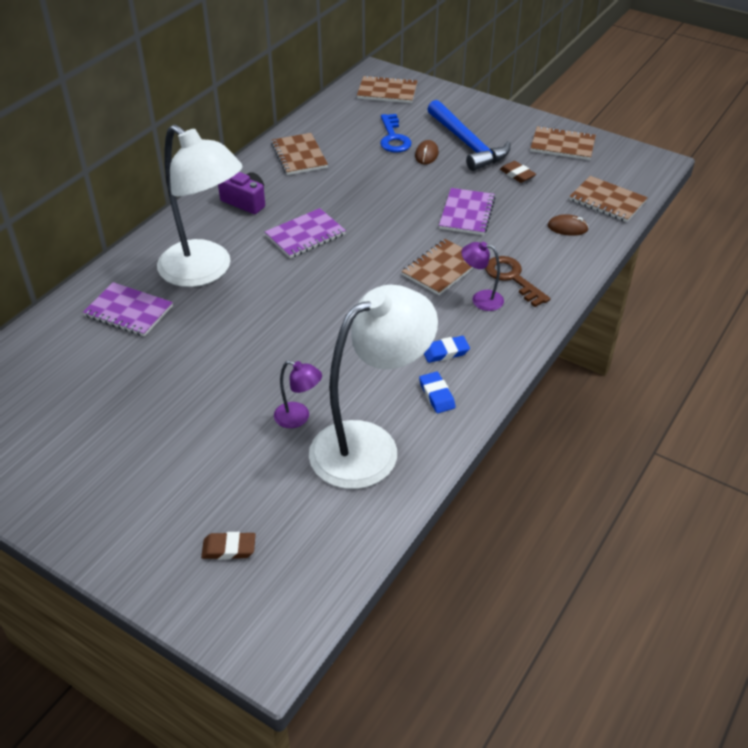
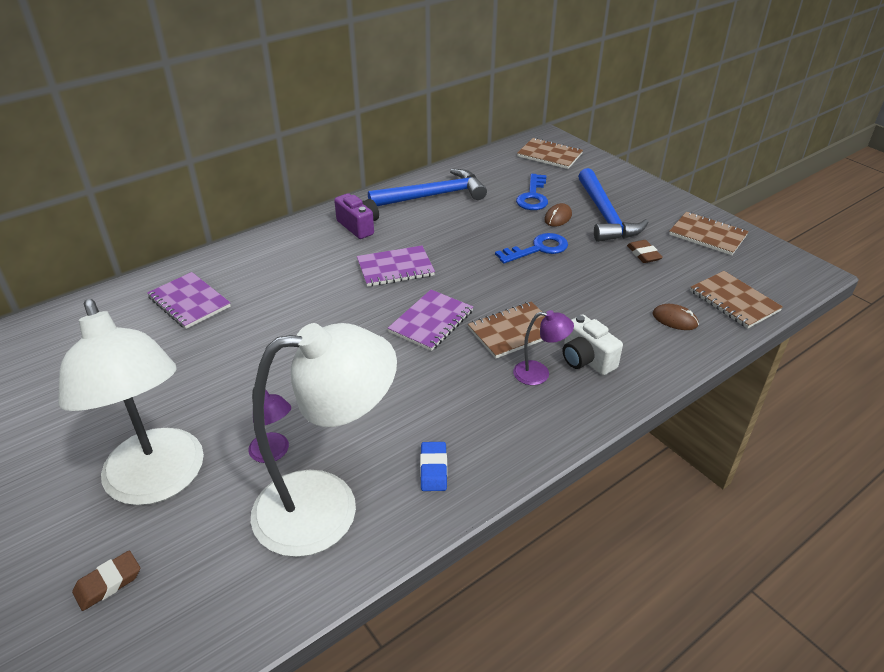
camera: 20 degrees right, 5 degrees down
(205, 271) = (281, 281): white lamp -> white lamp (159, 482)
(229, 548) = (108, 583): brown eraser -> brown eraser turned 60 degrees counterclockwise
(299, 156) = (433, 196): brown notebook -> blue hammer
(424, 189) = (538, 249): none -> blue key
(445, 352) = (470, 422): blue eraser -> none
(466, 213) = (570, 281): purple notebook -> purple notebook (431, 321)
(480, 299) = (539, 374): purple lamp -> purple lamp turned 150 degrees clockwise
(512, 278) = (586, 359): brown key -> white camera

